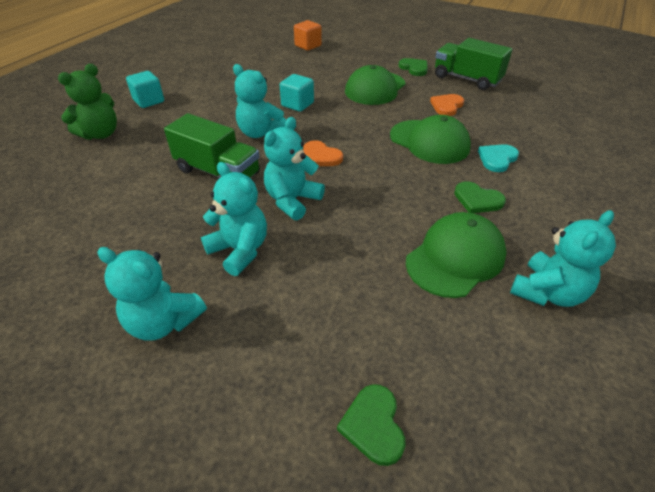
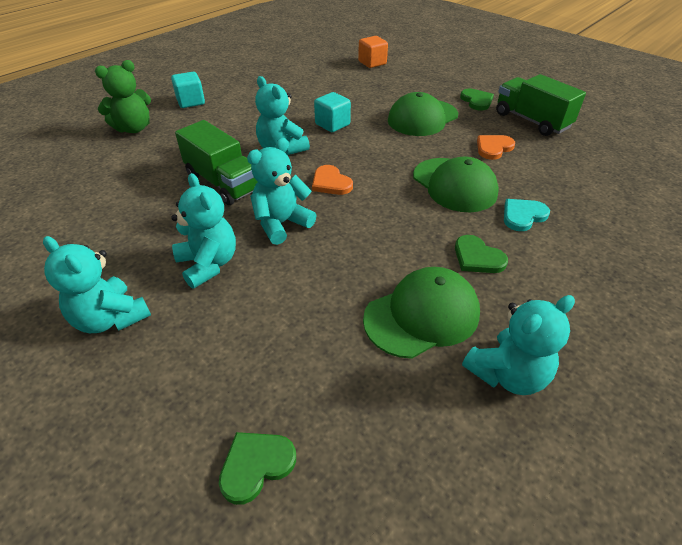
camera: 15 degrees right, 0 degrees up
(373, 425) = (256, 465): green heart -> green heart turned 45 degrees clockwise

